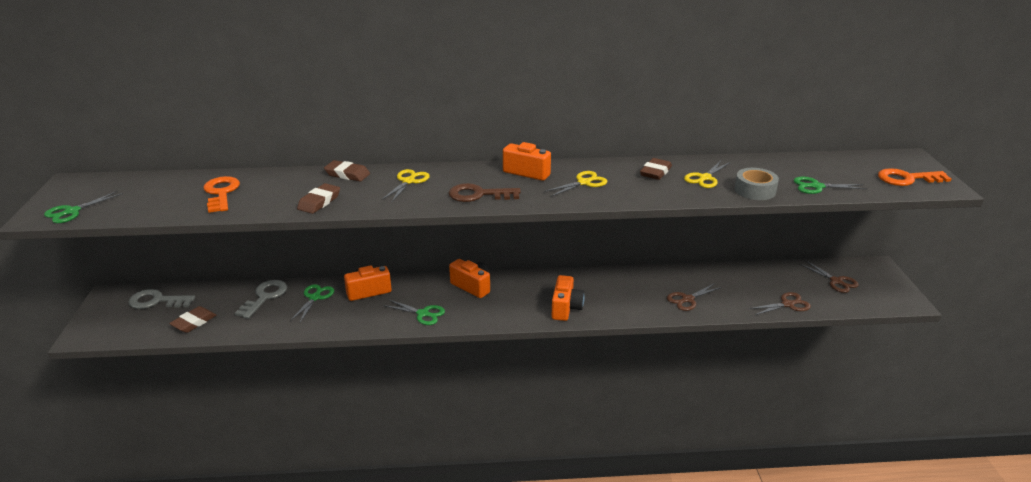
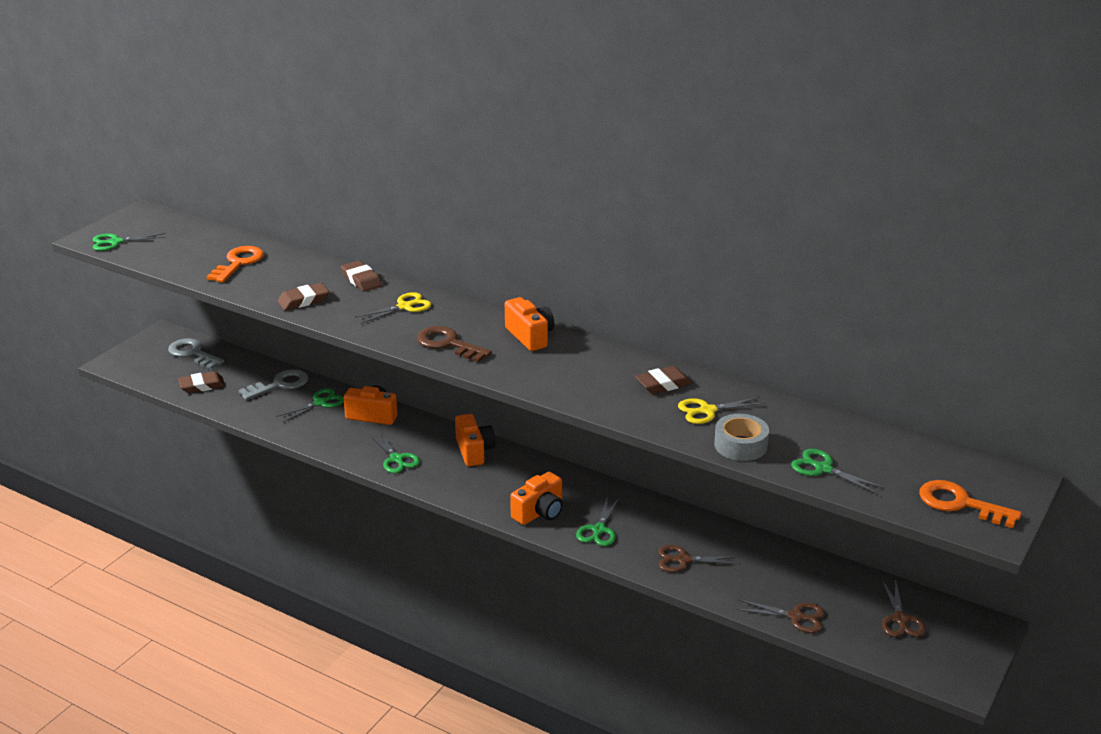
camera: 35 degrees right, 0 degrees up
(584, 183) = (568, 368): yellow scissors -> none
(616, 303) = (599, 530): none -> green scissors

